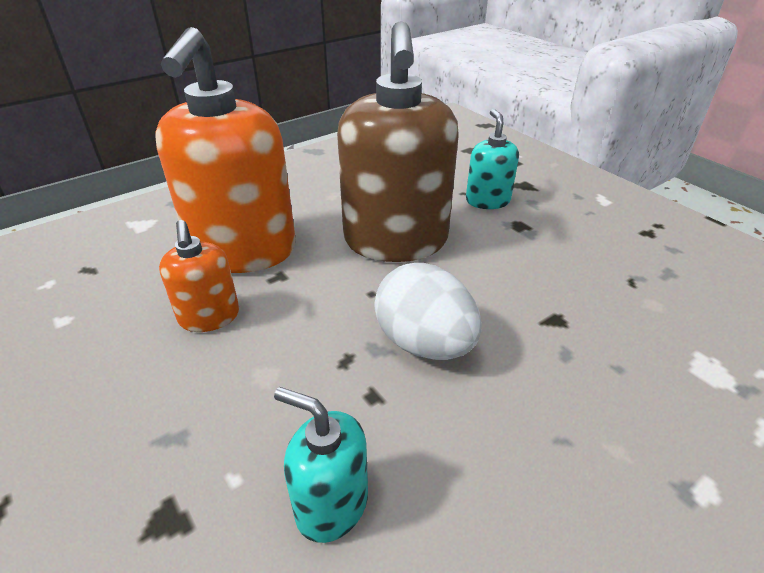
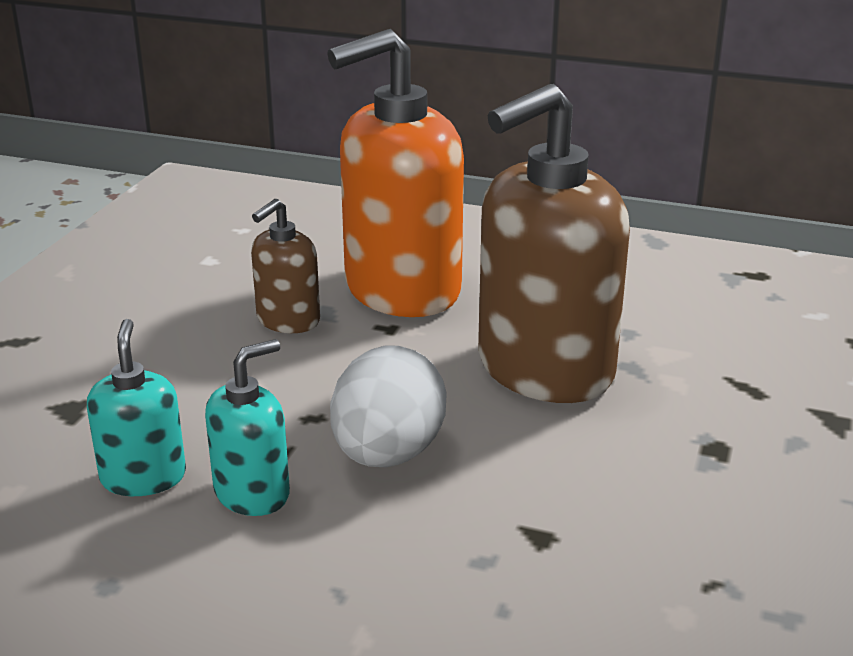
camera: 55 degrees right, 10 degrees down
(209, 317) = (288, 320): orange soap dispenser -> brown soap dispenser
(487, 200) = (738, 403): turquoise soap dispenser -> turquoise soap dispenser (252, 493)

